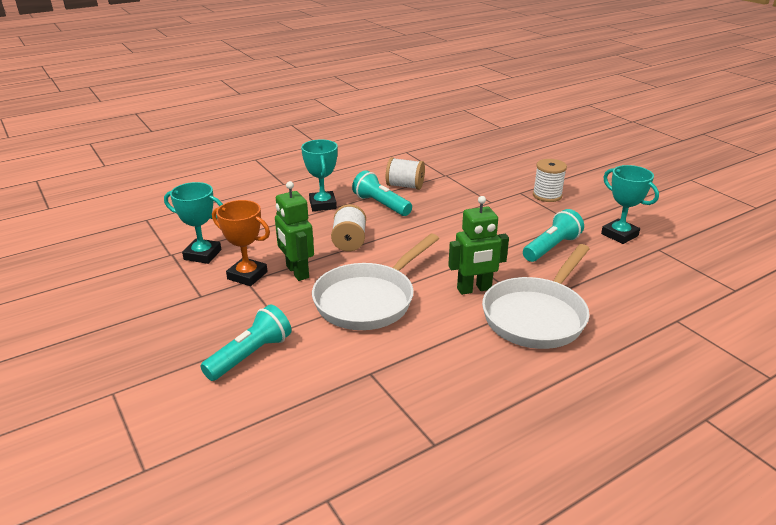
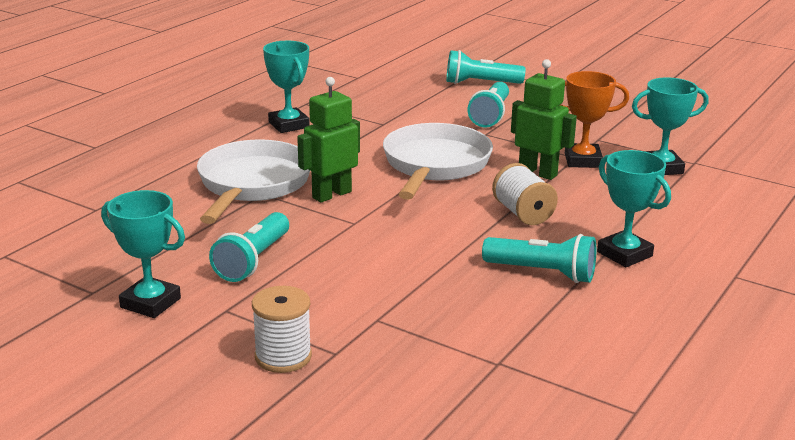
camera: 155 degrees right, 5 degrees down
(189, 425) = (480, 83): none -> turquoise flashlight
(405, 186) = (544, 317): white spool -> none
(474, 399) = (289, 125): none -> turquoise trophy

